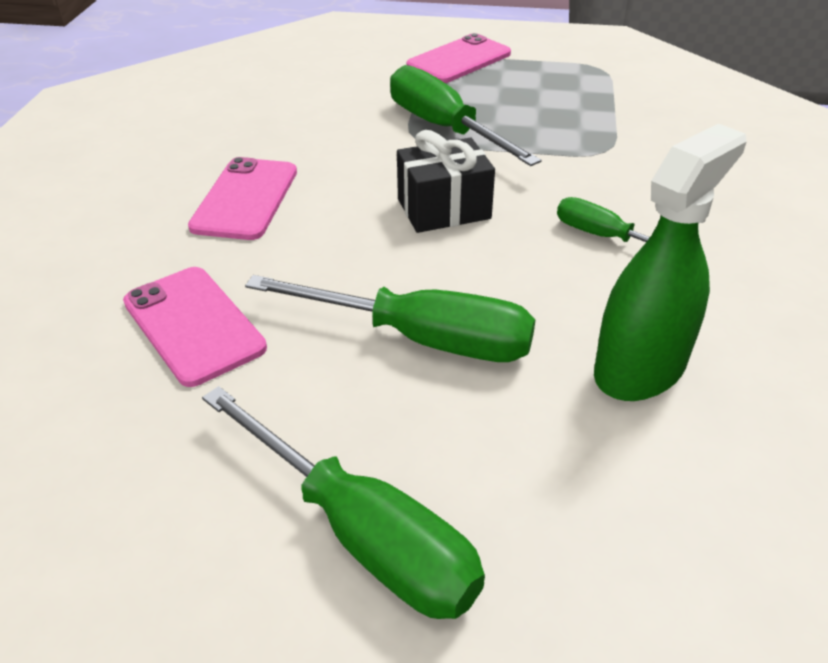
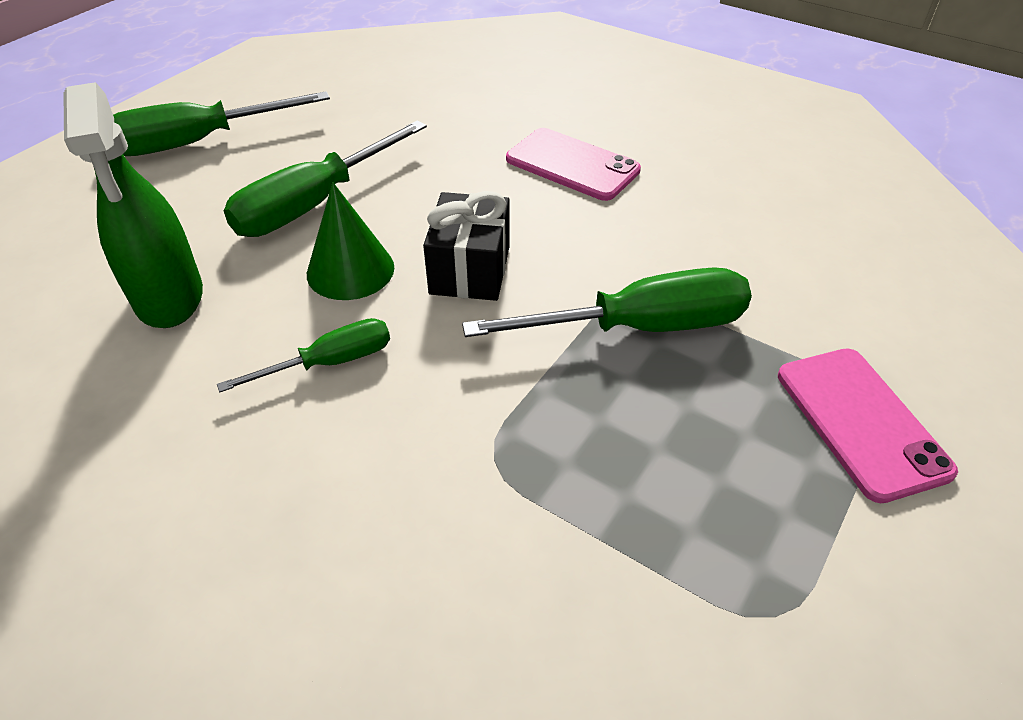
camera: 115 degrees right, 5 degrees up
(193, 325) = (424, 119): pink phone -> none
(500, 270) = (350, 270): none -> green cone

